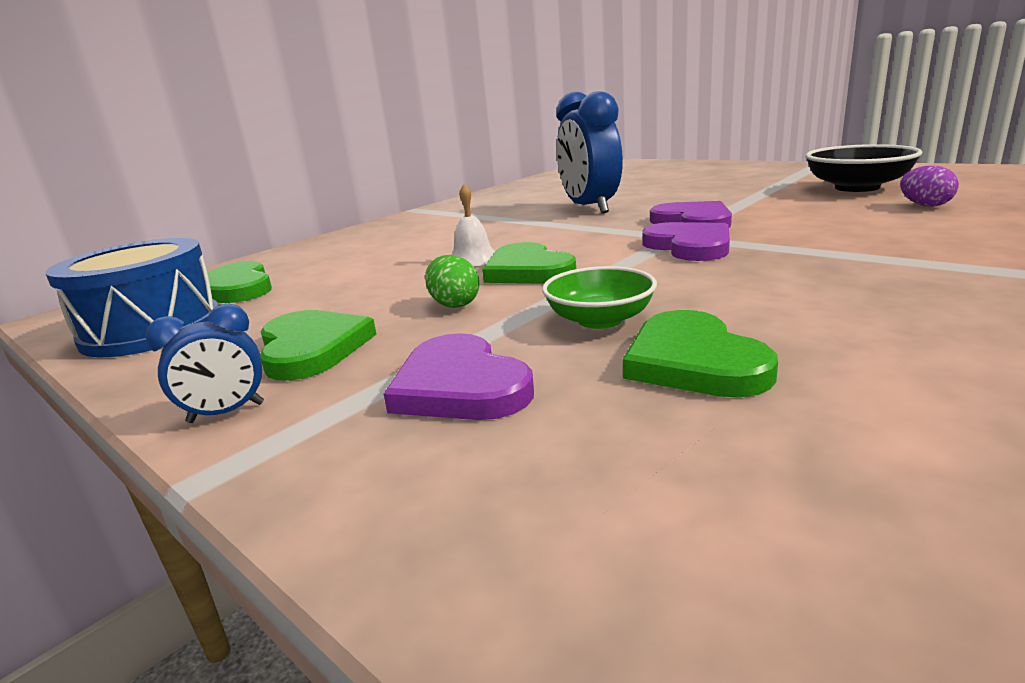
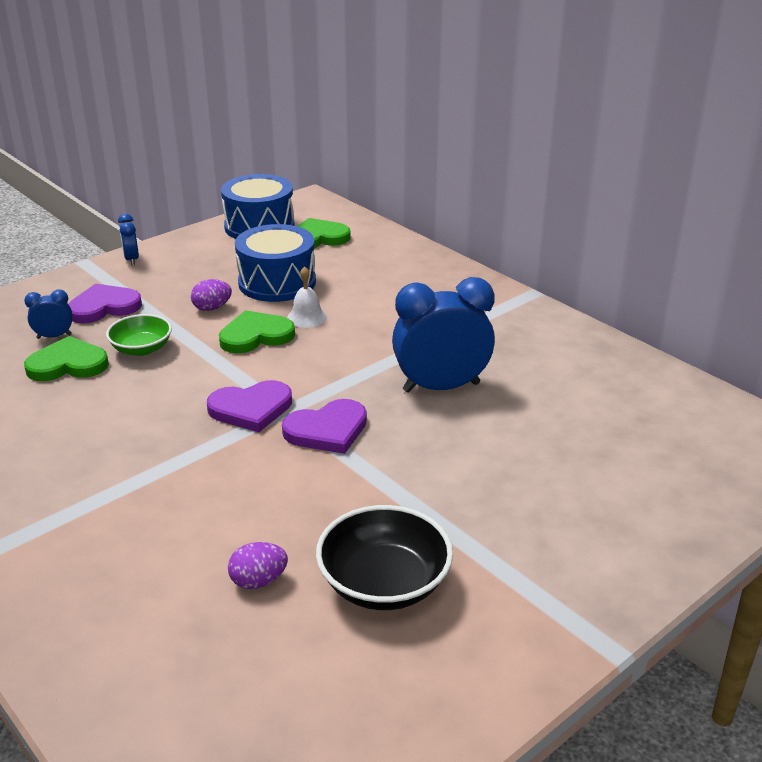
camera: 95 degrees right, 10 degrees up
(312, 348) = (185, 271): green heart -> none
(374, 285) = (277, 282): none -> blue drum
(454, 304) = (212, 308): green egg -> purple egg
(602, 405) = (54, 336): none -> blue clock

